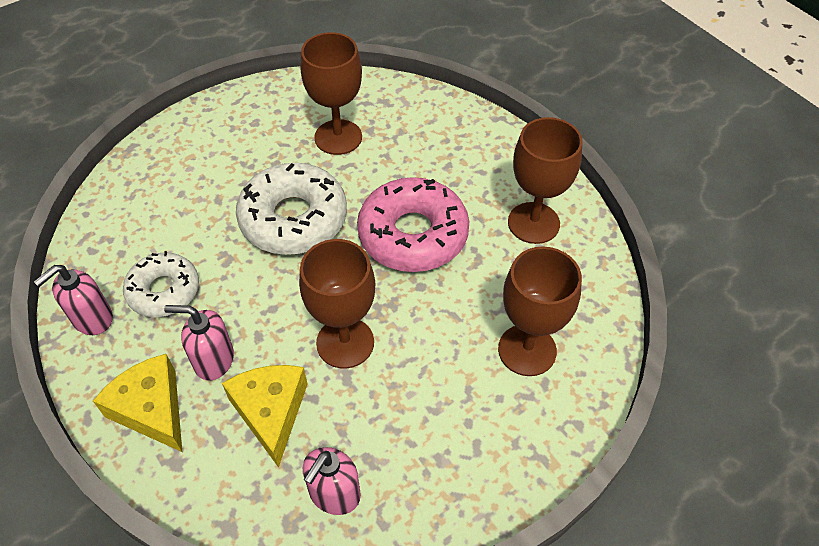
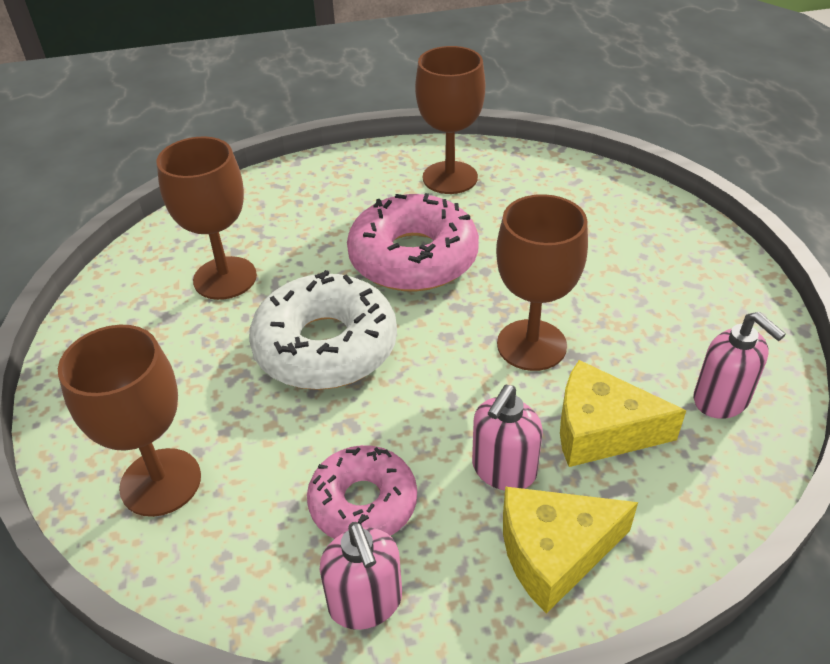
camera: 65 degrees left, 10 degrees down
(164, 291) = (363, 503): white donut -> pink donut
(527, 350) = (596, 223): brown goblet -> brown goblet (160, 482)

